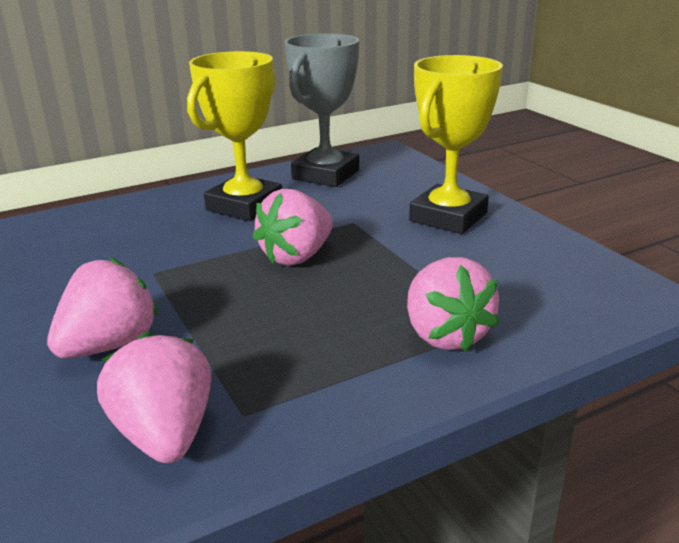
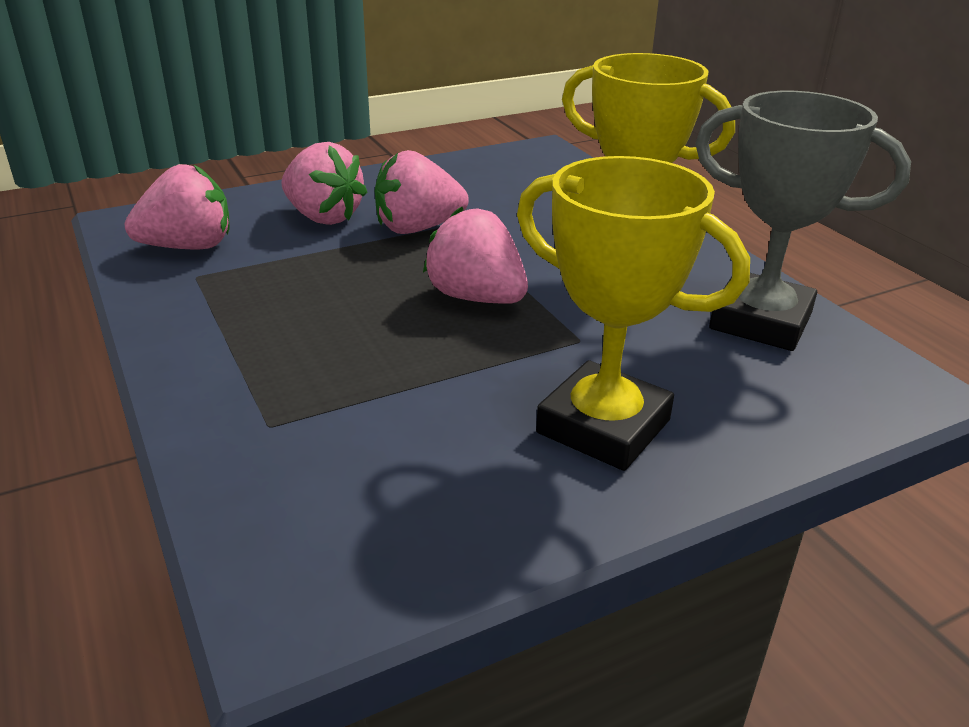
camera: 90 degrees right, 5 degrees up
(445, 335) = (262, 386): pink strawberry -> pink strawberry (418, 228)

